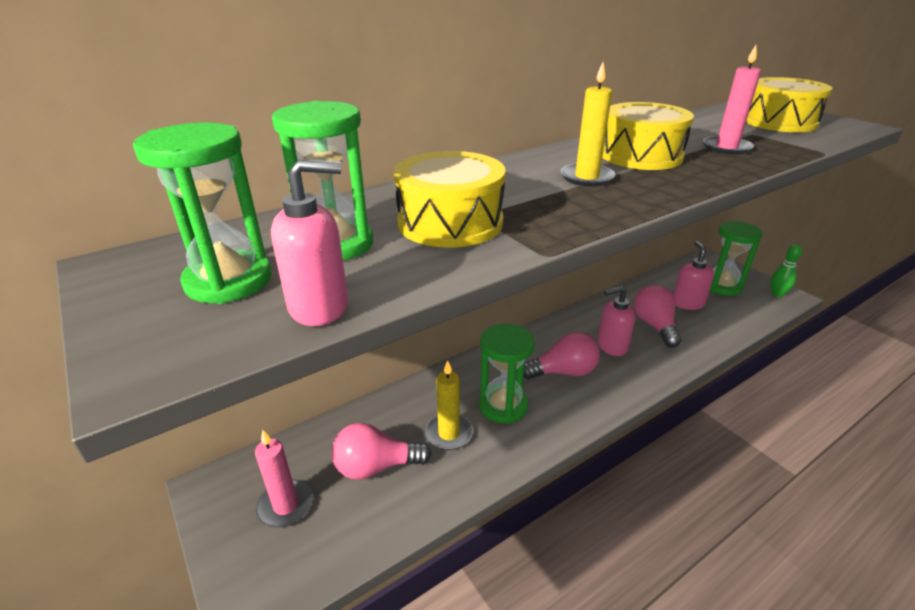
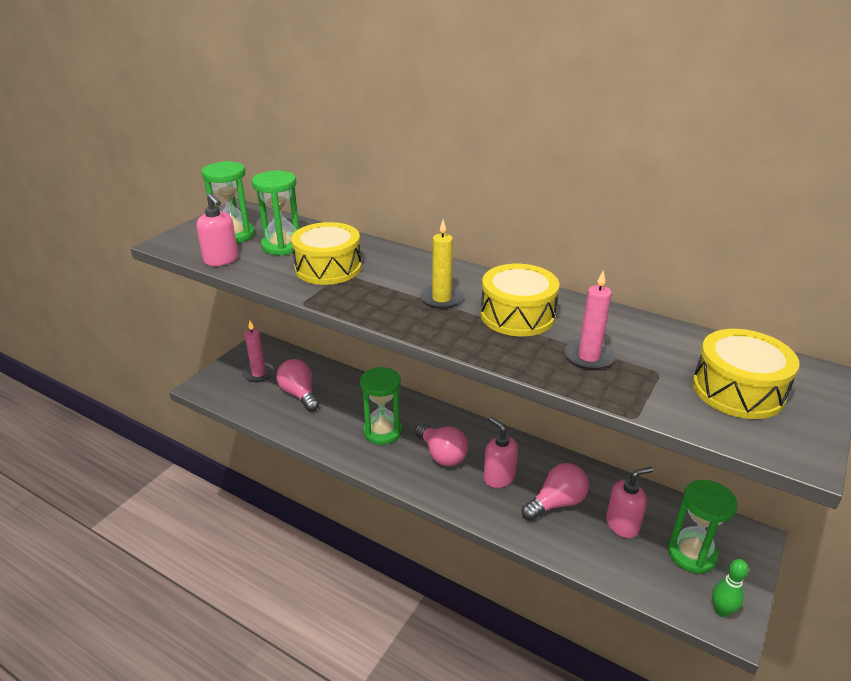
camera: 65 degrees right, 0 degrees up
(449, 433) = (341, 414): yellow candle -> none

